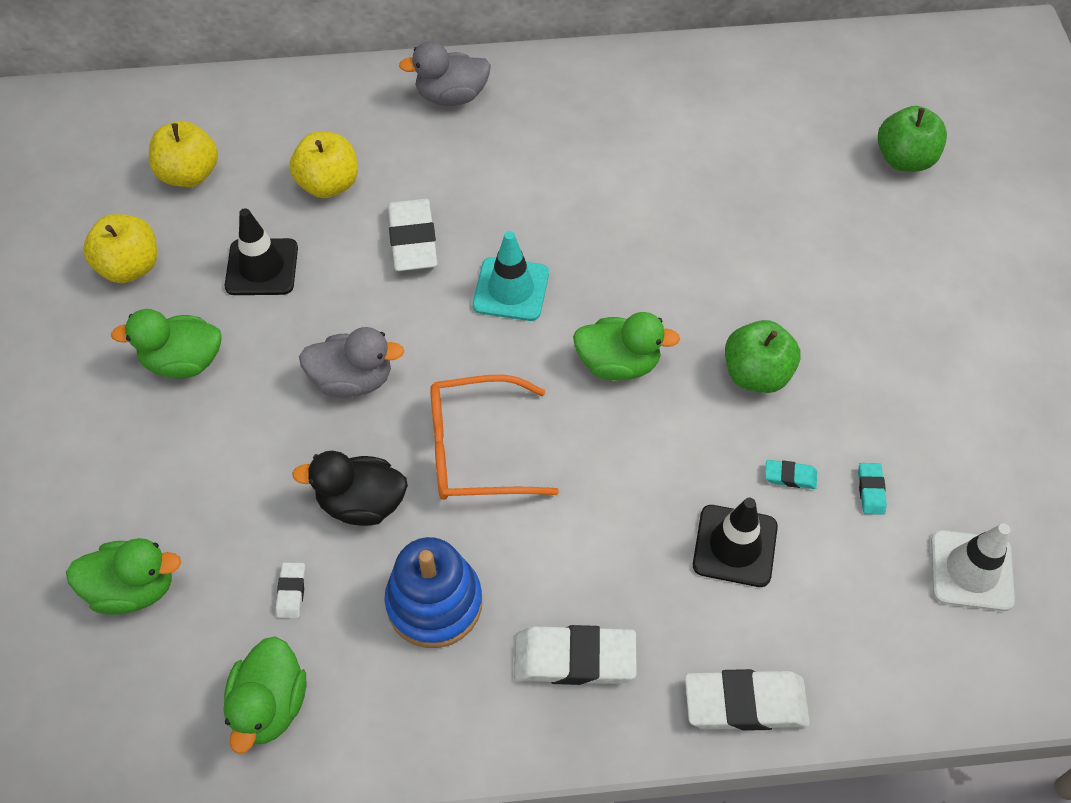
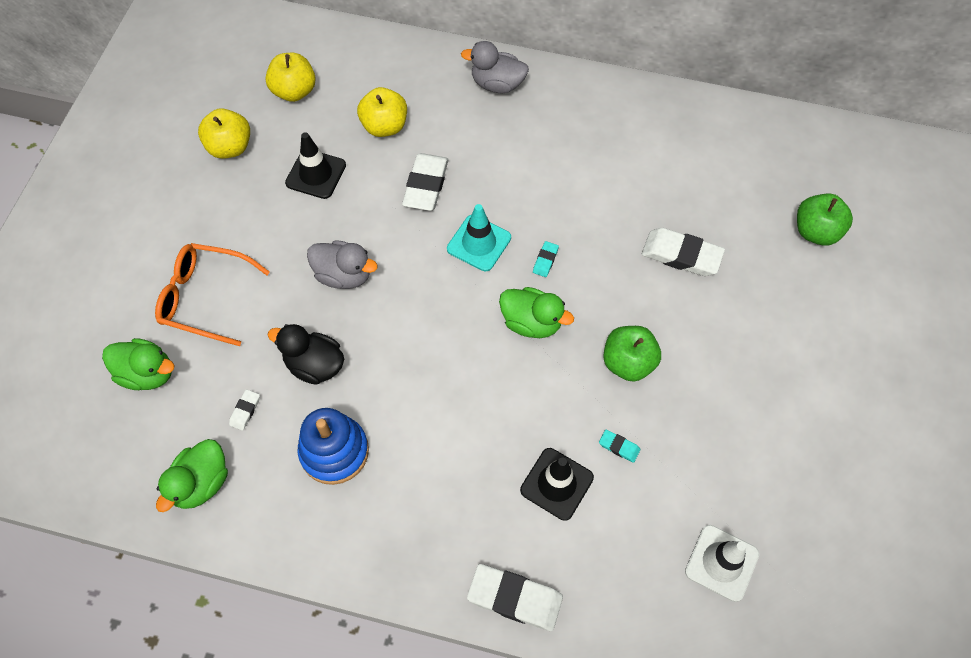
camera: 20 degrees right, 5 degrees up
(183, 362) = (238, 226): green duck -> none
(476, 449) = (406, 353): orange glasses -> orange glasses (205, 298)
(574, 658) = (411, 524): white eraser -> white eraser (681, 255)
(871, 490) = (673, 477): turquoise eraser -> turquoise eraser (545, 260)

